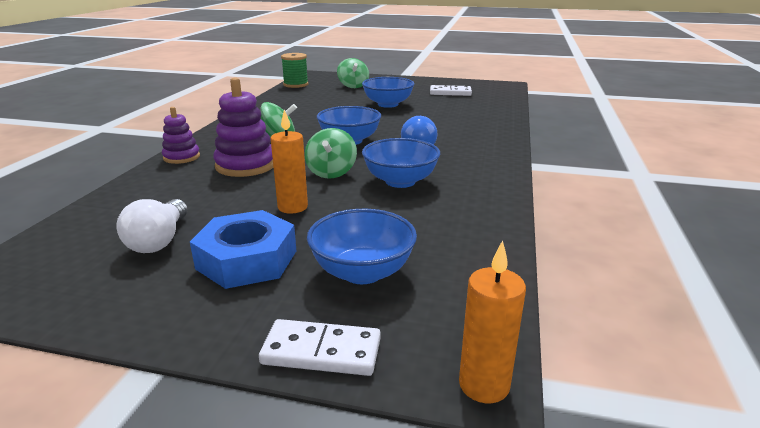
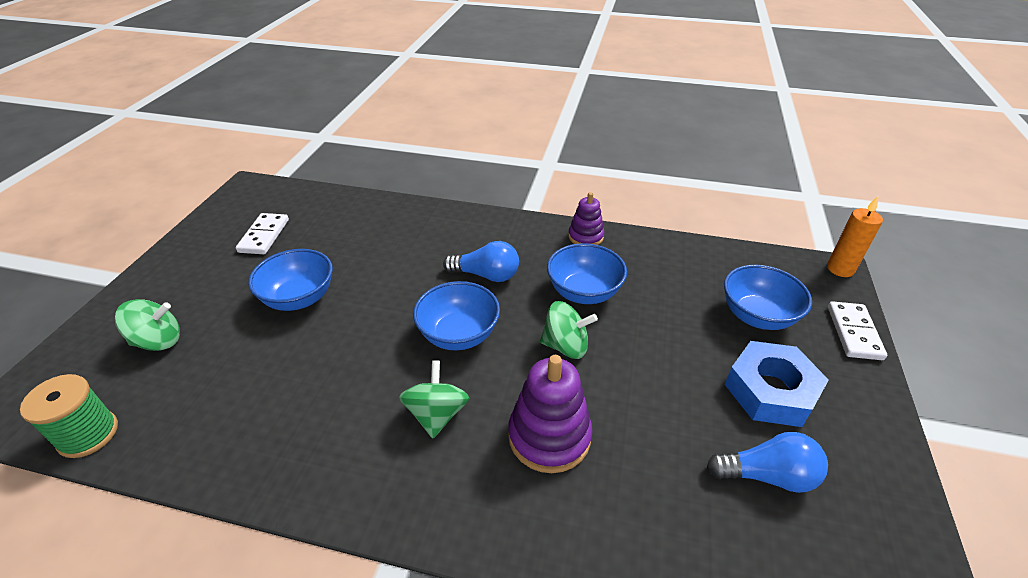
camera: 90 degrees left, 15 degrees up
(159, 240) = (767, 475): white light bulb -> blue light bulb
(181, 157) = (519, 535): purple stacking toy -> purple stacking toy (585, 237)
(292, 207) = (661, 371): orange candle -> none

